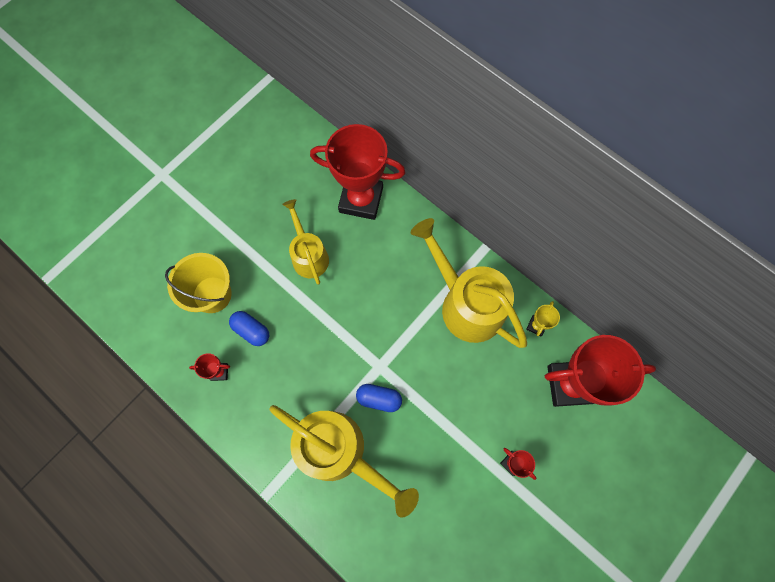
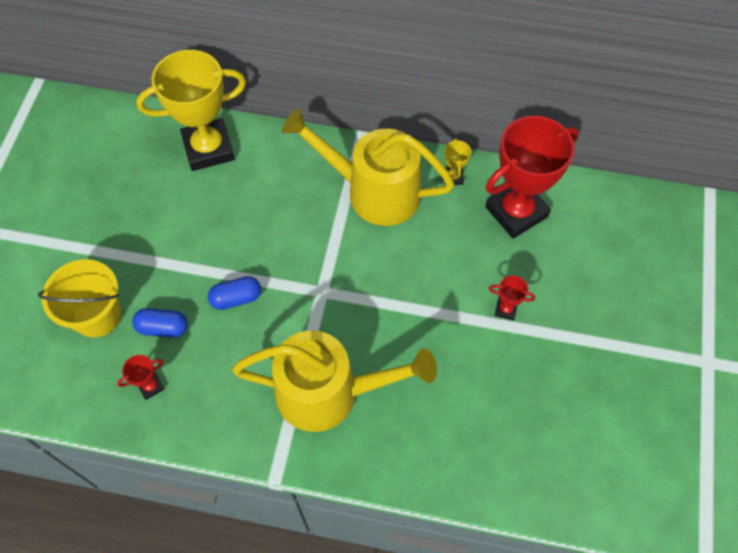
camera: 30 degrees left, 10 degrees down
(308, 255) = (183, 225): yellow watering can -> none
(361, 200) = (208, 149): red trophy -> yellow trophy
(379, 399) = (339, 321): blue capsule -> blue capsule (236, 298)

